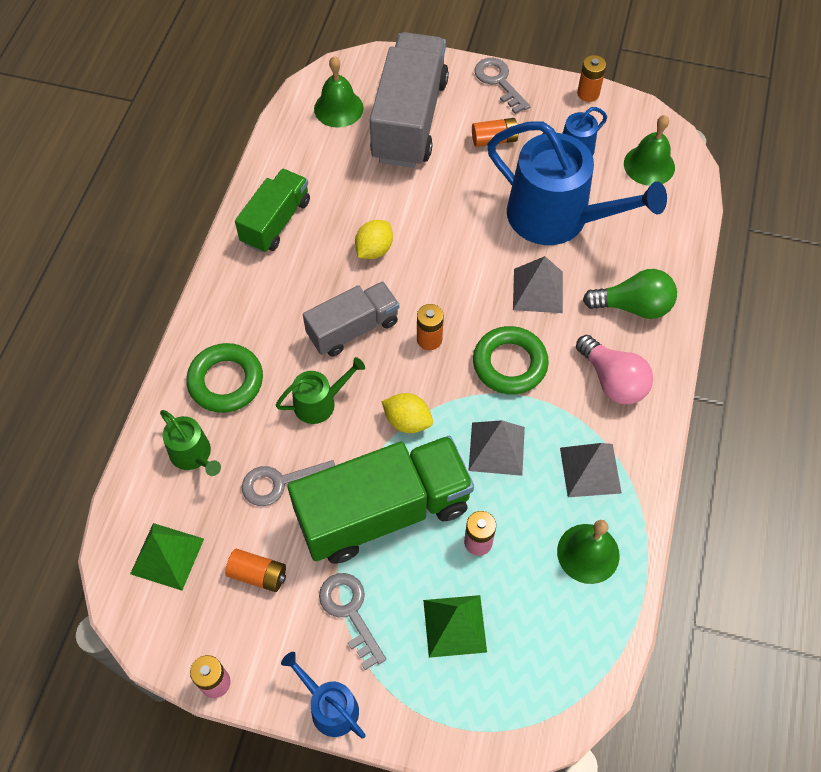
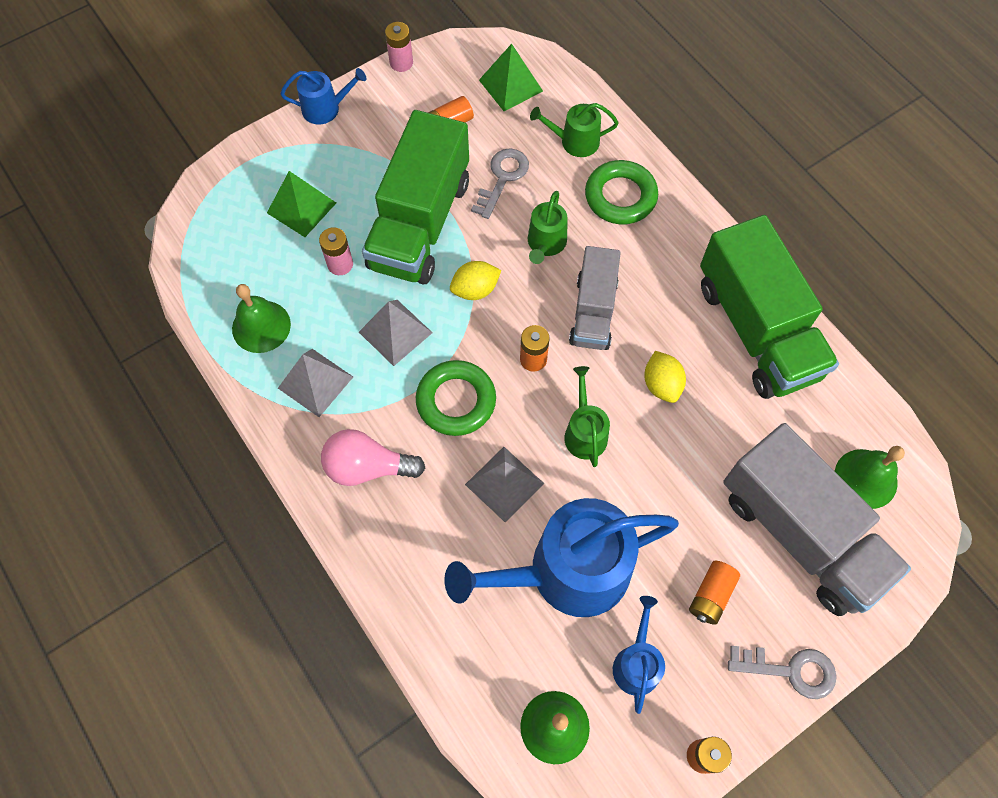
camera: 130 degrees right, 5 degrees up
(276, 222) = (756, 330): green truck -> green truck, size x1.69
(350, 612) = (371, 157): grey key -> none
(454, 270) = (584, 432): none -> green watering can
(633, 306) = (417, 551): green light bulb -> none

